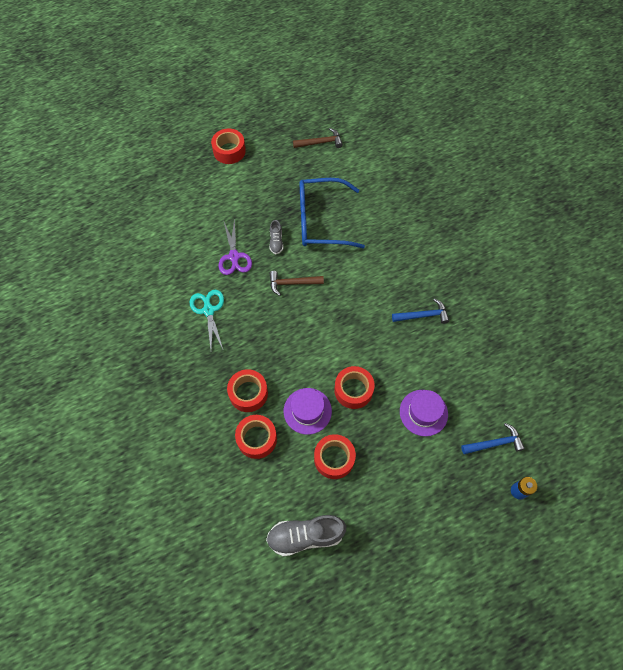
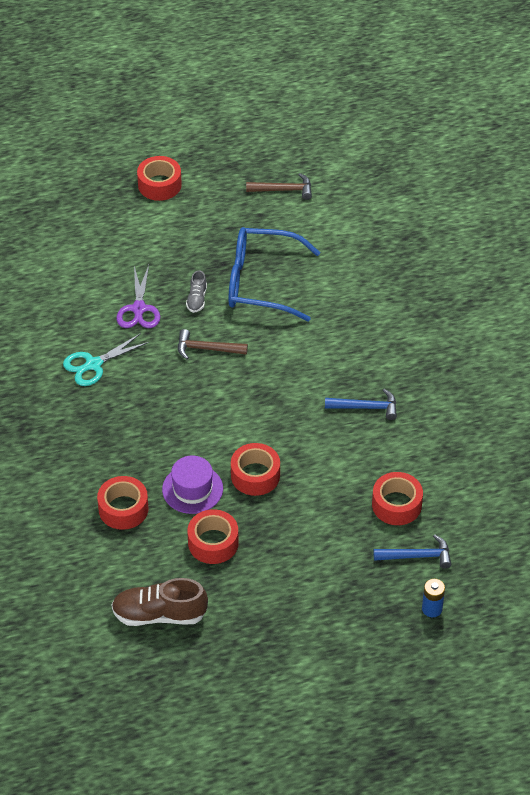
camera: 10 degrees right, 15 degrees down
(208, 310) = (93, 364): turquoise scissors -> turquoise scissors turned 120 degrees counterclockwise
(248, 393) = (123, 460): red tape -> red tape (396, 505)
(305, 536) = (159, 614): grey shoe -> brown shoe
(423, 412) = (337, 511): purple hat -> none

